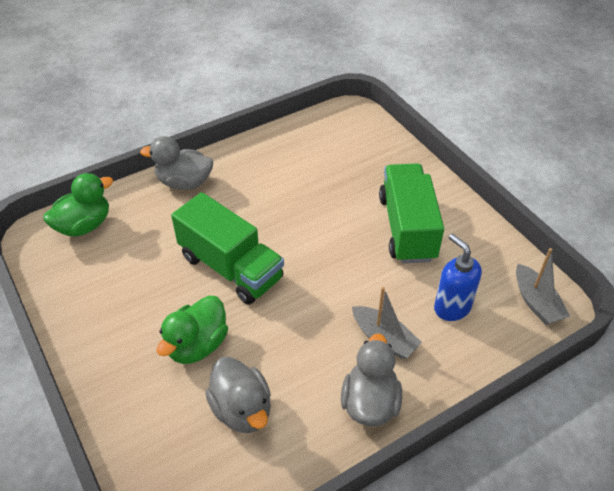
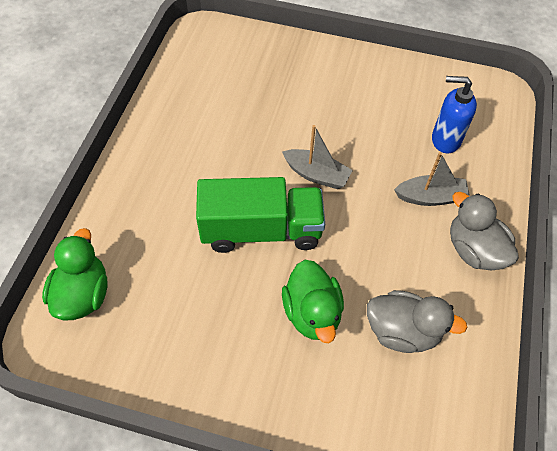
camera: 45 degrees left, 10 degrees up
(184, 182) = (130, 187): grey duck -> none
(407, 228) = (351, 101): green truck -> none
(536, 302) = (488, 97): grey boat -> grey boat (316, 175)

